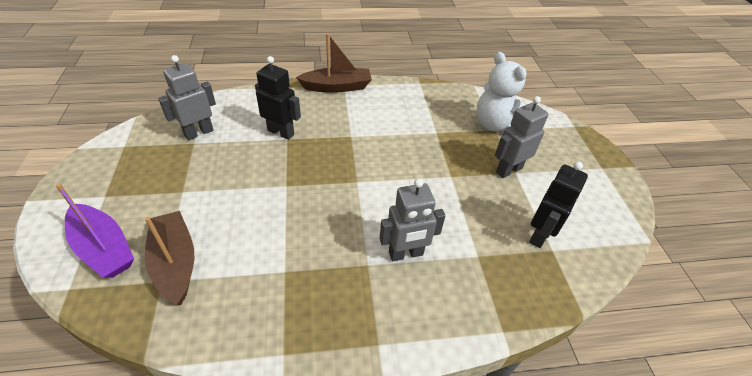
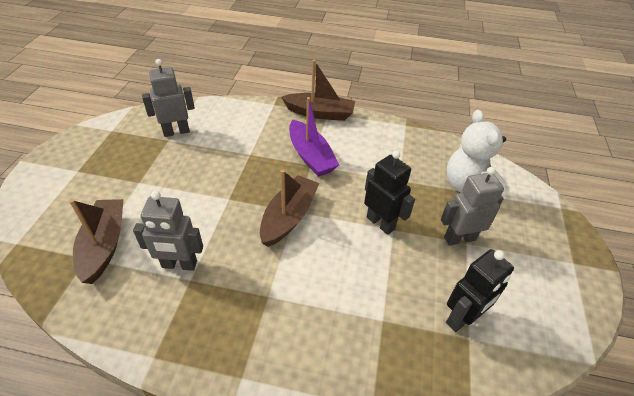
camera: 20 degrees right, 0 degrees up
(104, 248) = (56, 216): purple boat -> purple boat (311, 156)
(281, 132) = (247, 147): black robot -> black robot (381, 223)
(353, 188) = (288, 217): none -> brown boat
(406, 254) = (309, 296): grey robot -> grey robot (179, 265)

